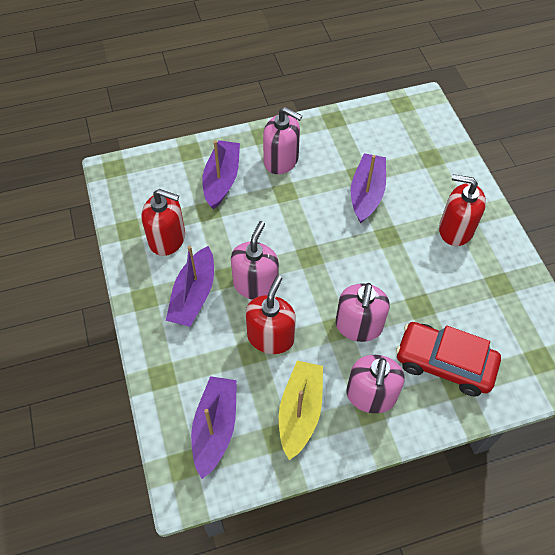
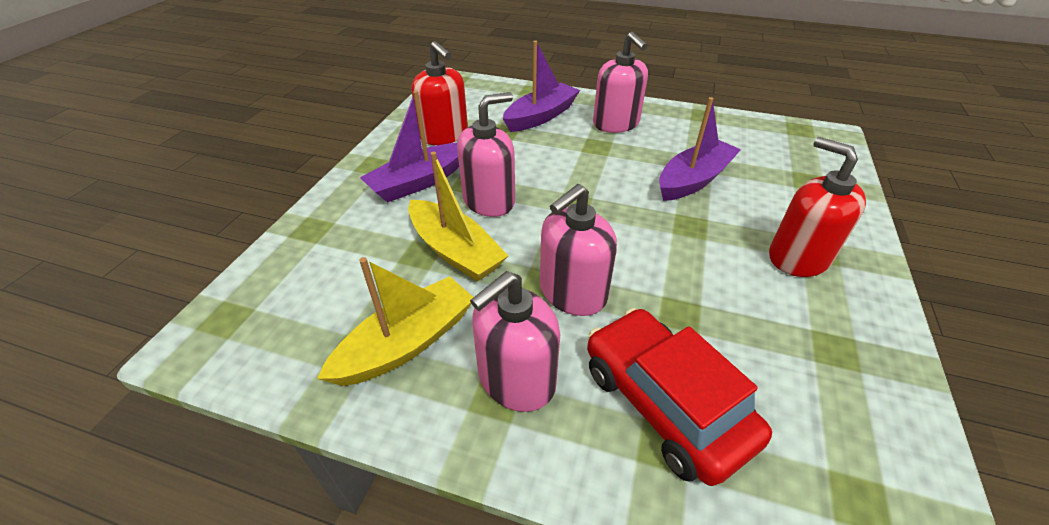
camera: 35 degrees right, 15 degrees down
(215, 428) = (299, 302): purple boat -> none
(270, 337) = (455, 251): red soap dispenser -> yellow boat

